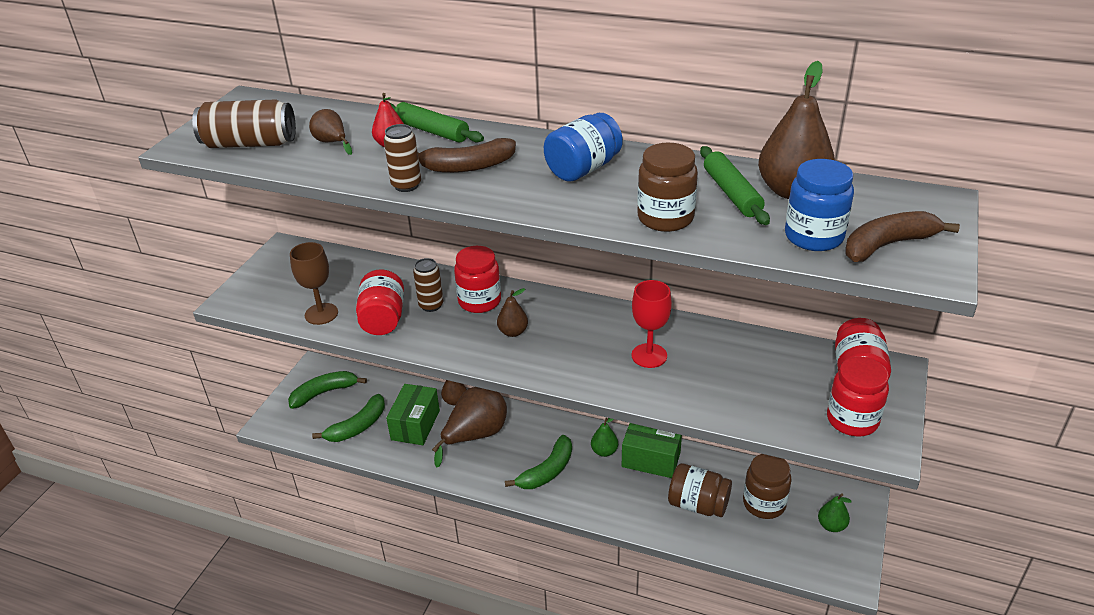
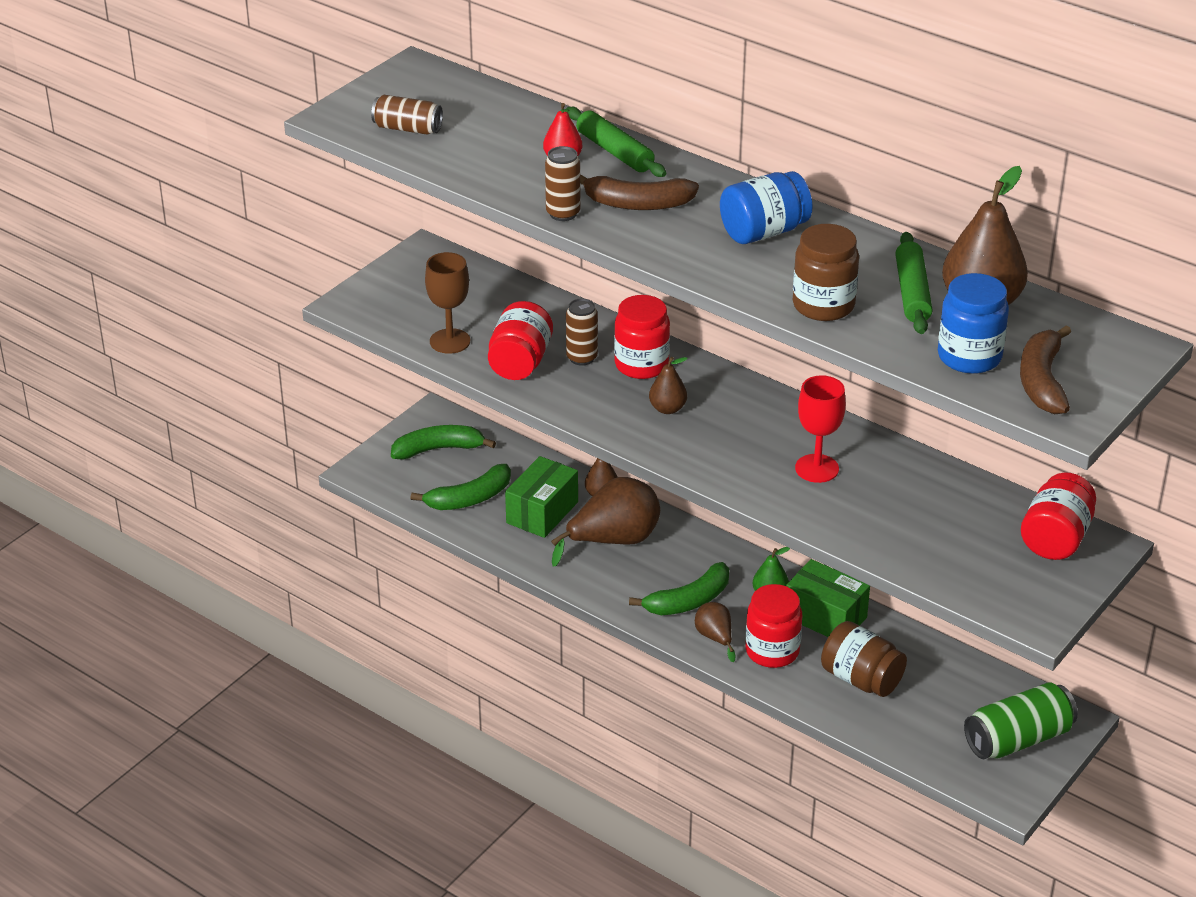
camera: 15 degrees right, 0 degrees up
(250, 144) = (407, 128): brown can -> brown can, size x0.63
(332, 143) = (498, 145): brown pear -> brown pear (715, 638)
(764, 504) = (945, 697): brown jar -> none
(831, 525) = (1018, 739): green pear -> green can
(852, 420) = (1016, 585): red jar -> red jar (772, 651)
(888, 245) = (1042, 381): brown banana -> brown banana turned 75 degrees counterclockwise

